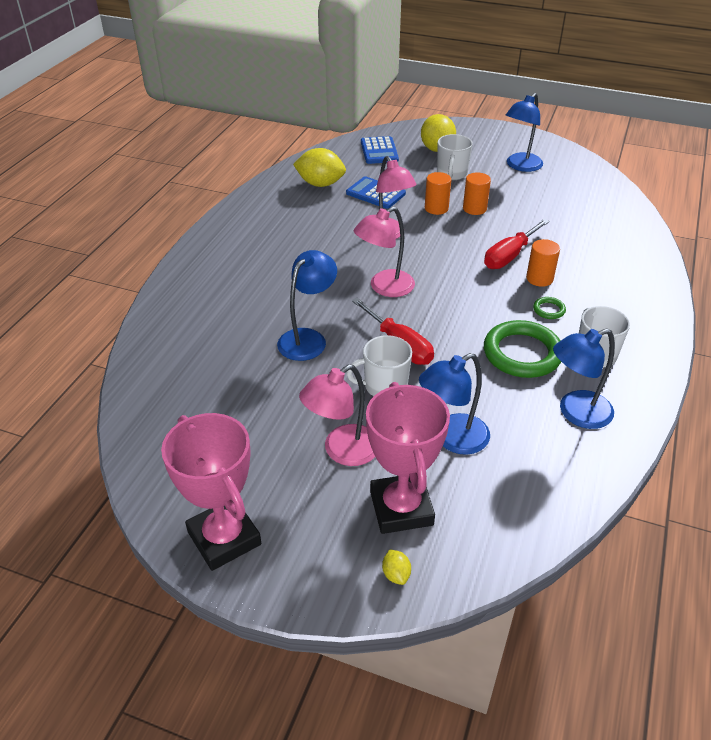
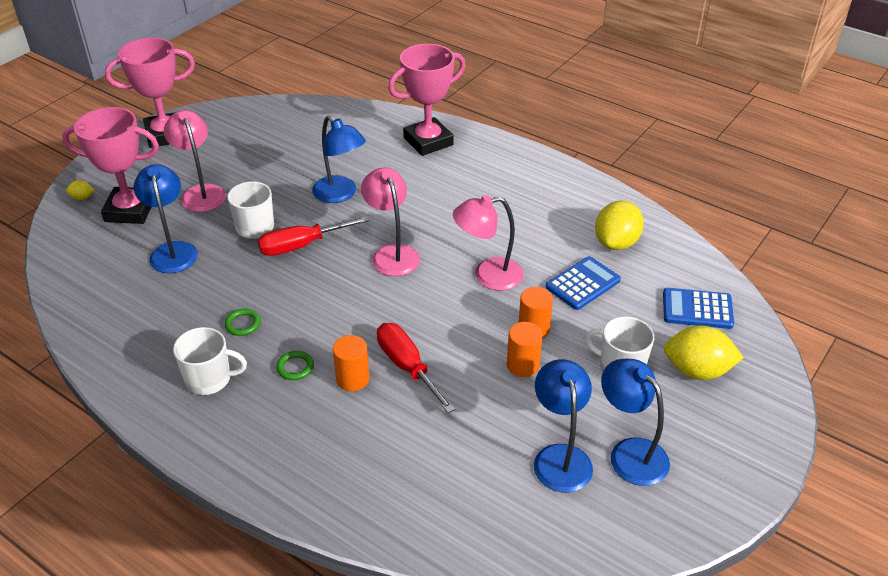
camera: 105 degrees right, 0 degrees up
(196, 298) = (428, 141): none -> pink trophy
(522, 353) = (243, 324): green ring -> green ring, size x0.44
(576, 413) = (147, 335): blue lamp -> blue lamp (560, 457)

